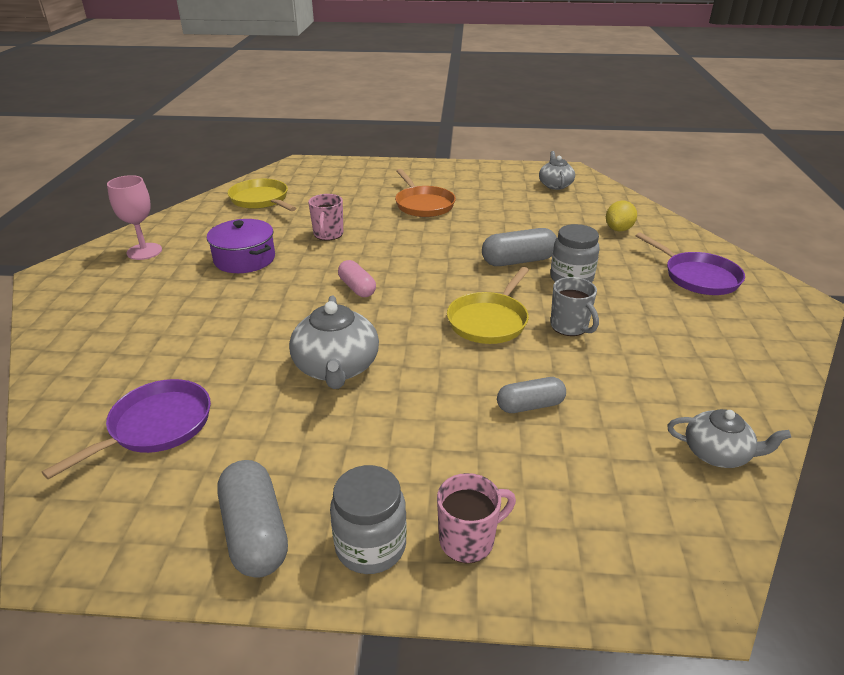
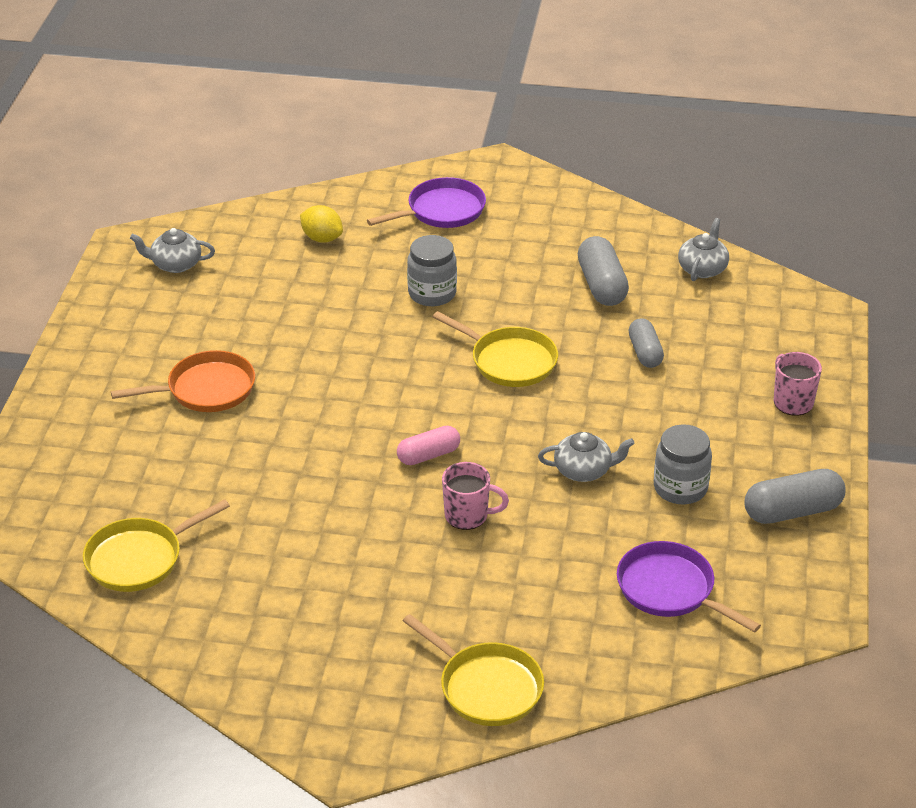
camera: 85 degrees left, 5 degrees up
(84, 326) = (486, 687): none -> yellow pan
(144, 251) = (293, 668): pink goblet -> none
(244, 259) = (337, 559): purple pot -> none
(328, 235) = (280, 482): pink mug -> pink mug (468, 516)
(336, 368) = (584, 470): grey teapot -> grey teapot, size x0.64
(370, 546) = (801, 450): grey jar -> grey jar (680, 488)
(518, 261) = (386, 325): grey capsule -> grey capsule (602, 285)
(570, 327) = (526, 310): grey mug -> none

